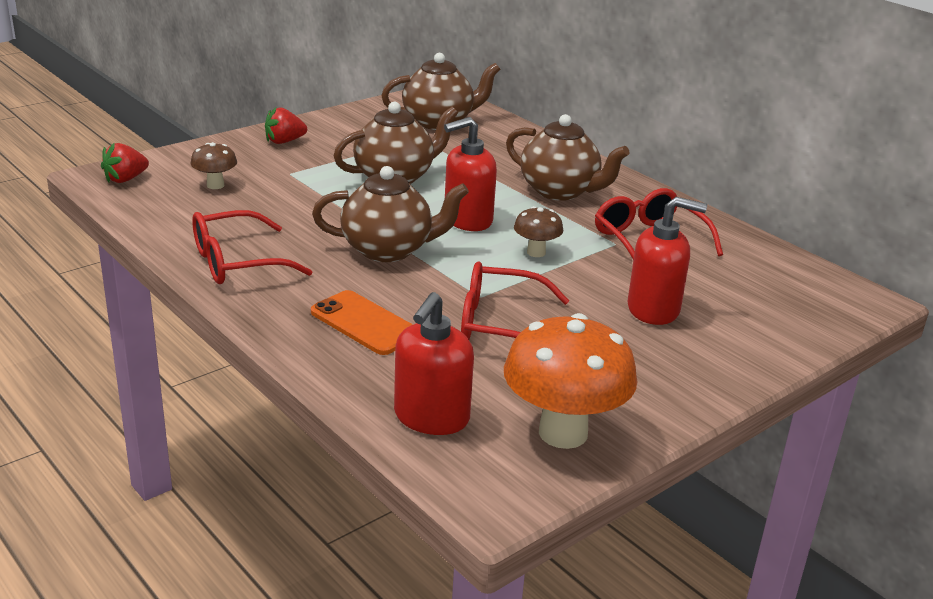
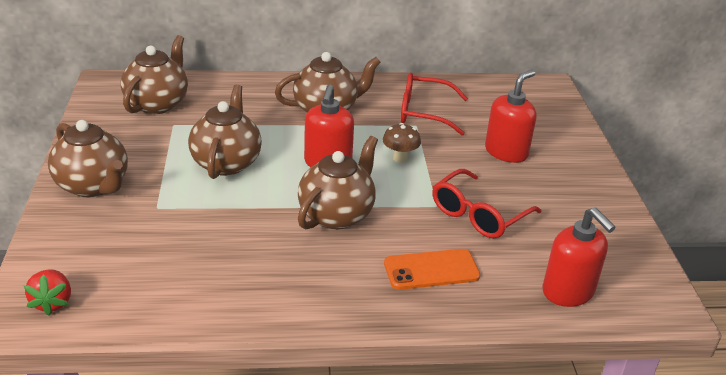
camera: 55 degrees left, 5 degrees up
(215, 185) = (131, 254): brown mushroom -> none
(236, 262) = (283, 295): red glasses -> none
(284, 141) = (93, 186): red strawberry -> brown teapot
(563, 433) = (615, 248): orange mushroom -> none

